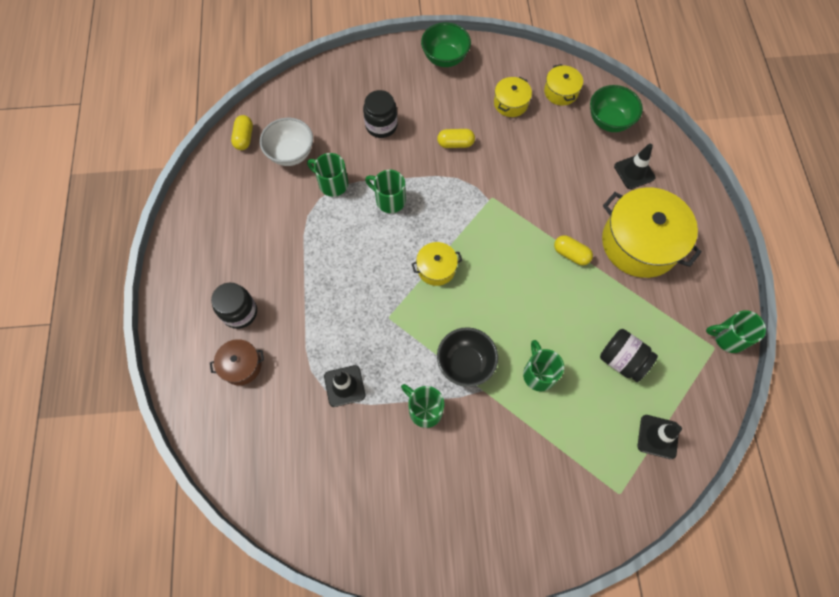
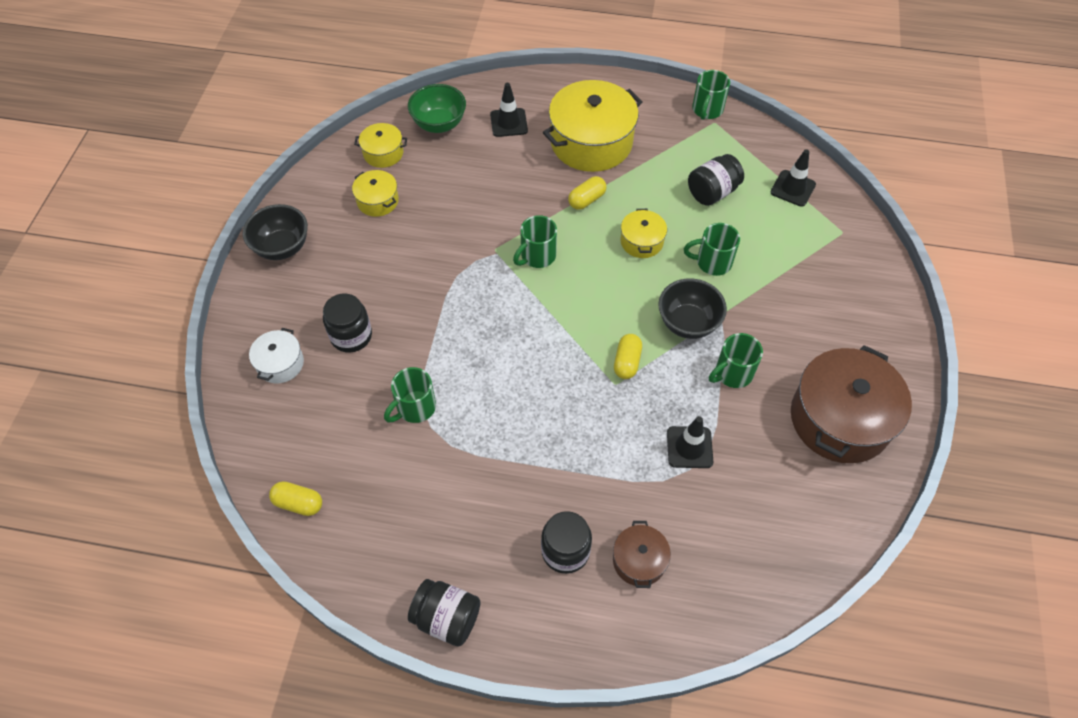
camera: 75 degrees left, 10 degrees down
(179, 249) = (447, 618): none -> black jar
(291, 154) = (350, 448): white bowl -> none
(346, 91) = (280, 363): none -> white pot
(389, 200) = (461, 350): green mug -> green mug (537, 256)
(402, 511) = (840, 419): none -> brown pot
(436, 268) = (567, 323): yellow pot -> yellow pot (641, 241)
(445, 58) = (282, 247): green bowl -> black bowl
(455, 143) = (410, 266): yellow capsule -> yellow capsule (627, 362)

